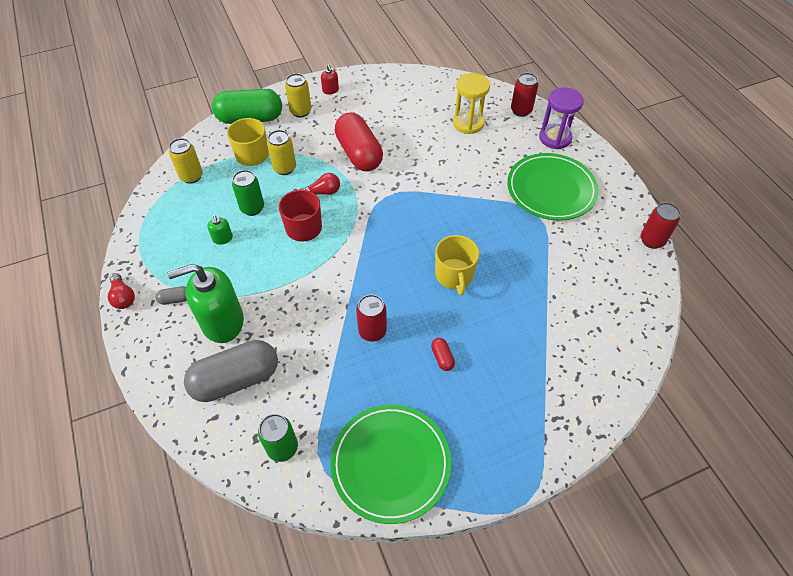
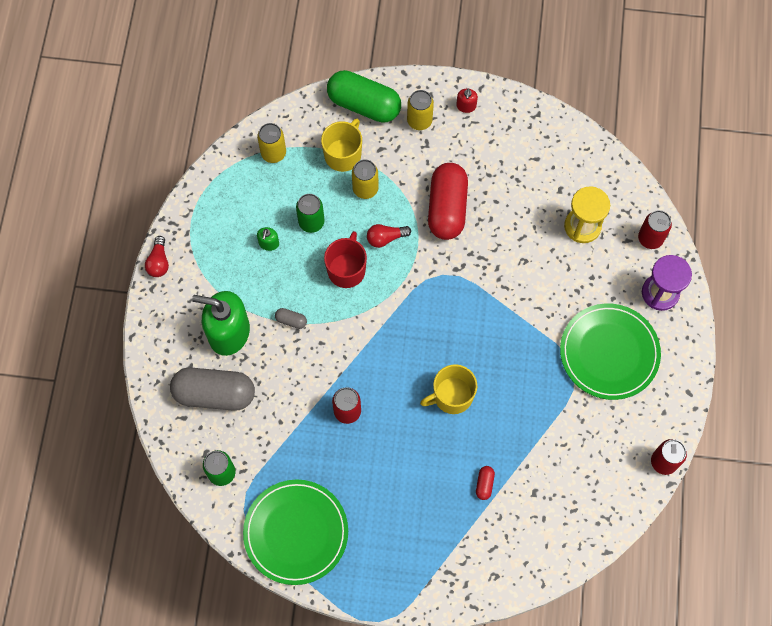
camera: 30 degrees right, 15 degrees up
(175, 299) = (200, 288): grey capsule -> grey capsule (291, 321)
(323, 192) = (386, 238): red light bulb -> red light bulb turned 150 degrees clockwise
(442, 358) = (390, 468): red capsule -> red capsule (484, 484)
(454, 275) = (452, 396): yellow mug -> yellow mug turned 45 degrees clockwise

